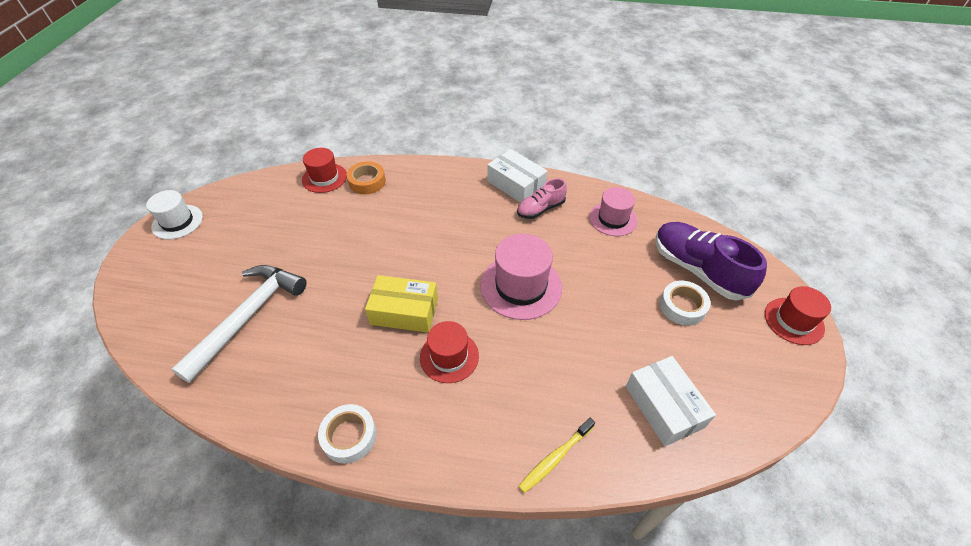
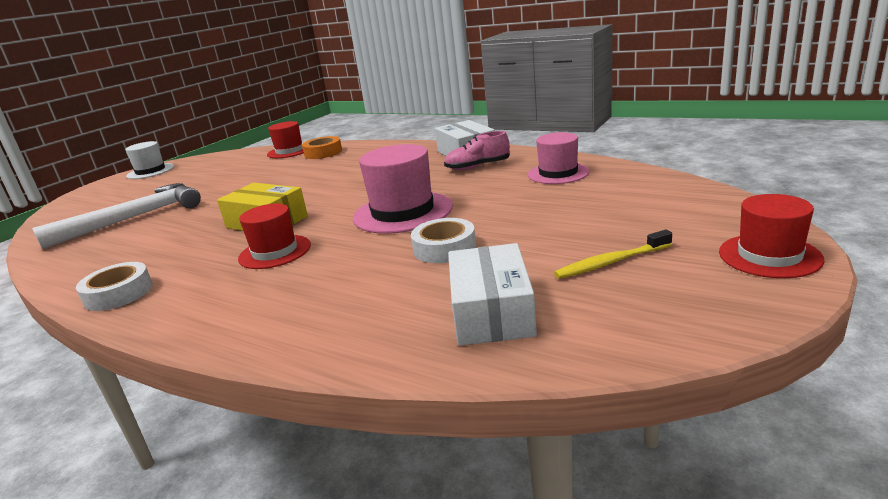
camera: 25 degrees right, 25 degrees down
(555, 458) = (304, 336): yellow toothbrush -> yellow toothbrush (611, 262)
(682, 306) = (594, 235): white tape -> white tape (444, 248)
(698, 269) = (642, 209): purple shoe -> none

